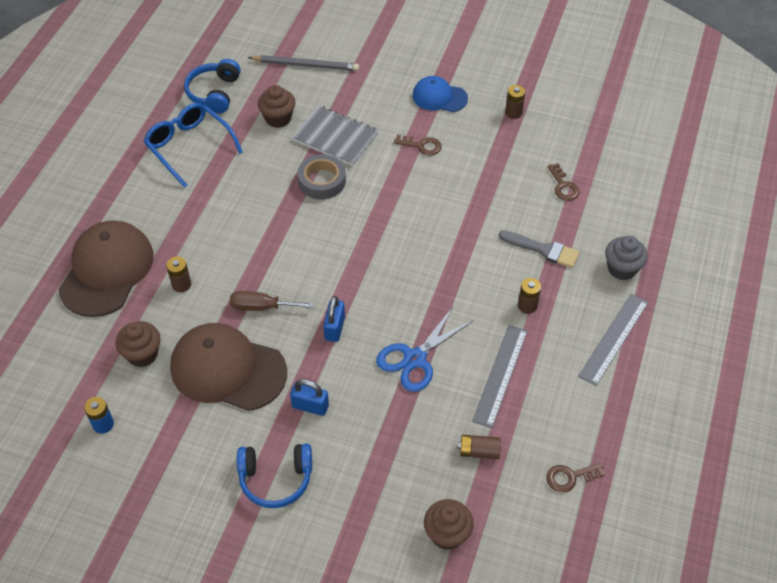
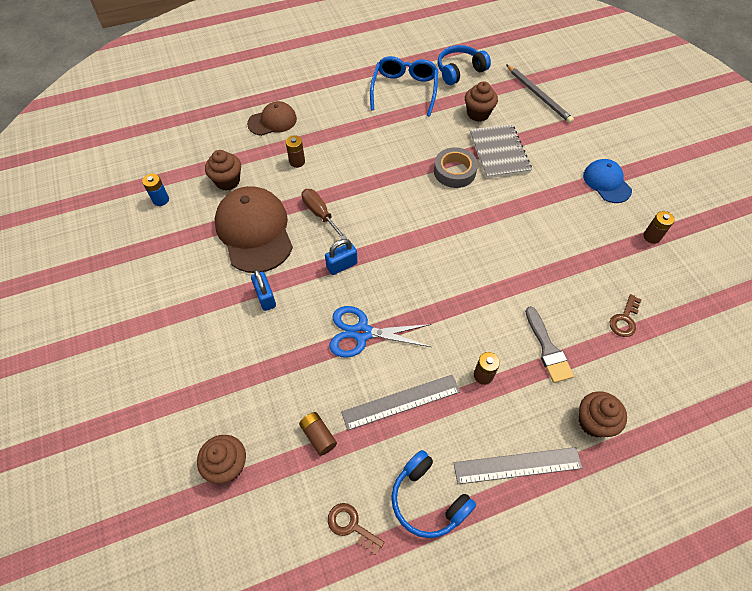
camera: 50 degrees right, 5 degrees up
(107, 271) = (272, 121): brown cap -> brown cap, size x0.57
(276, 479) = (191, 319): blue headphones -> blue headphones (428, 500)
(421, 146) = (551, 203): brown key -> none
(622, 268) = (594, 422): grey cupcake -> brown cupcake

